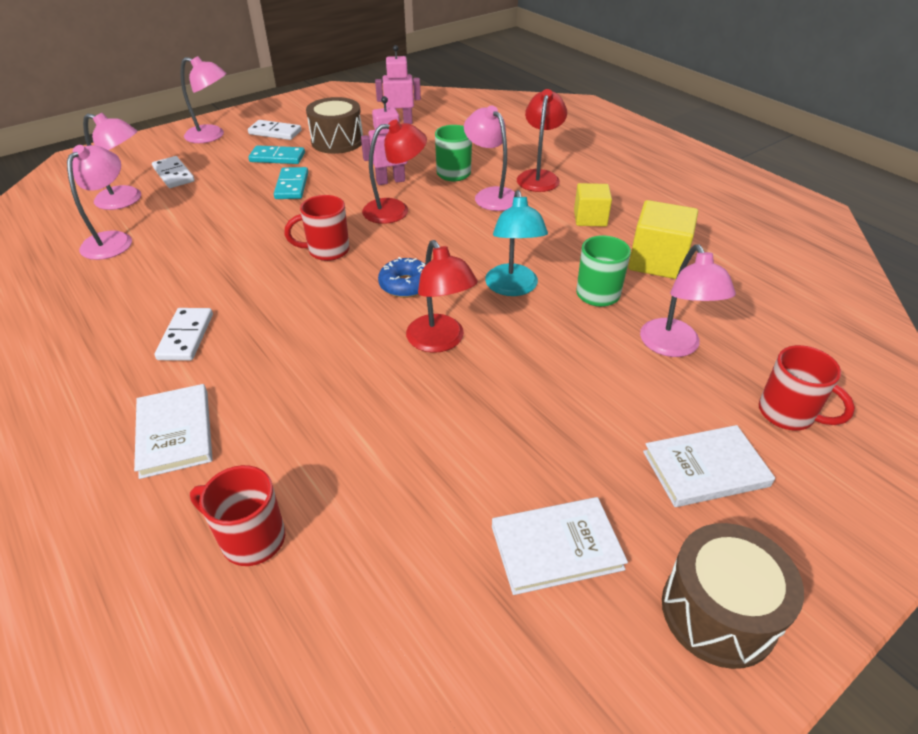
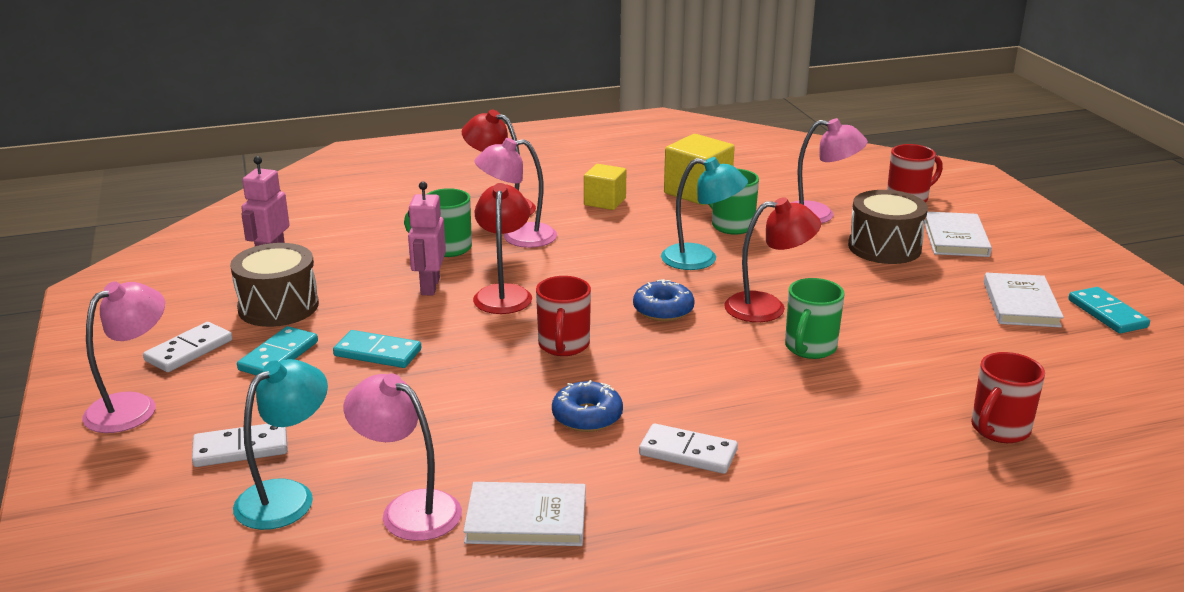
camera: 70 degrees left, 15 degrees down
(127, 200) = (287, 496): pink lamp -> turquoise lamp
(175, 433) = (853, 465): white book -> white book (526, 519)
(229, 281) = (587, 416): none -> blue donut
(372, 379) = (809, 348): none -> green mug
(582, 654) = (1107, 313): none -> turquoise domino
(718, 612) = (1076, 265): brown drum -> brown drum (884, 247)

